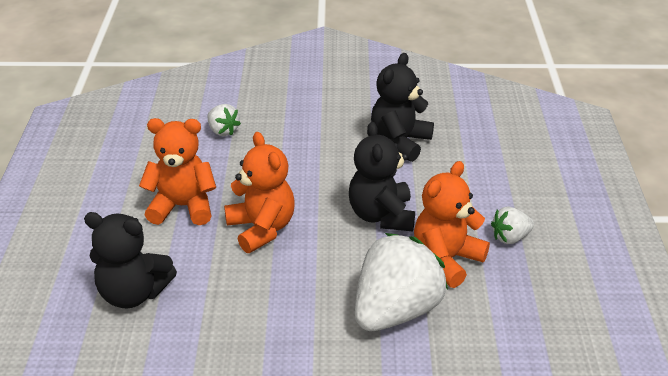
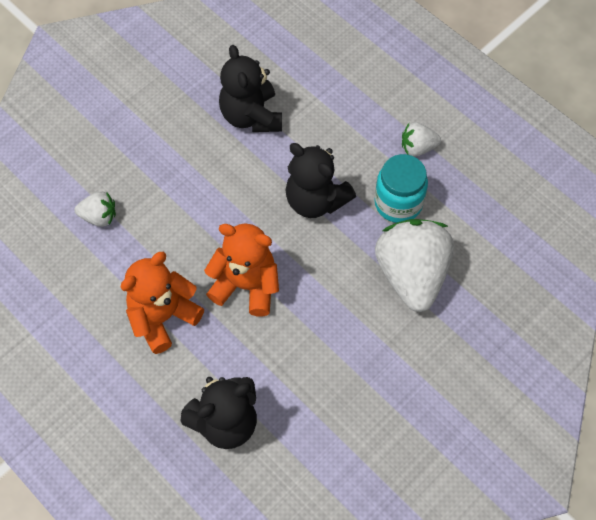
camera: 45 degrees left, 25 degrees up
(446, 260) = (398, 203): orange teddy bear -> turquoise jar
(510, 237) = (417, 147): white strawberry -> white strawberry turned 60 degrees clockwise

